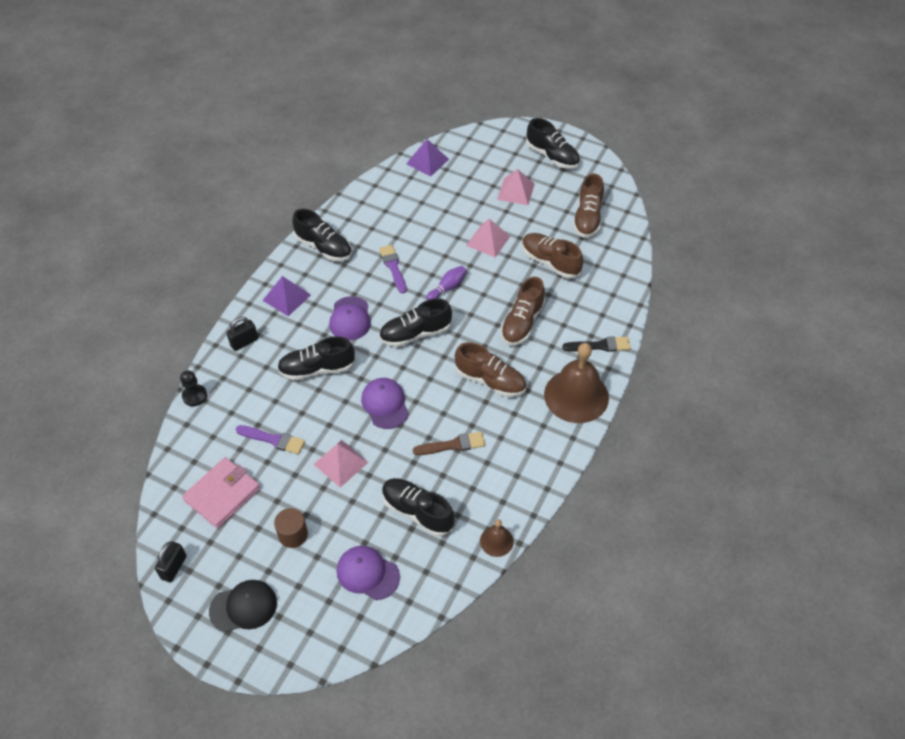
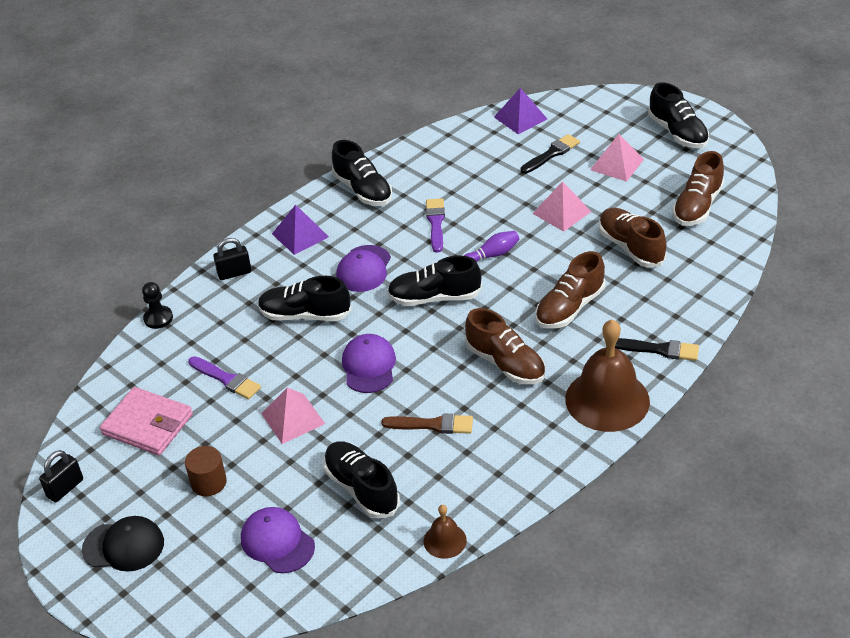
camera: 20 degrees right, 10 degrees down
(222, 494) = (148, 424): pink wallet -> pink wallet turned 60 degrees clockwise
(462, 190) = (551, 154): none -> black brush

